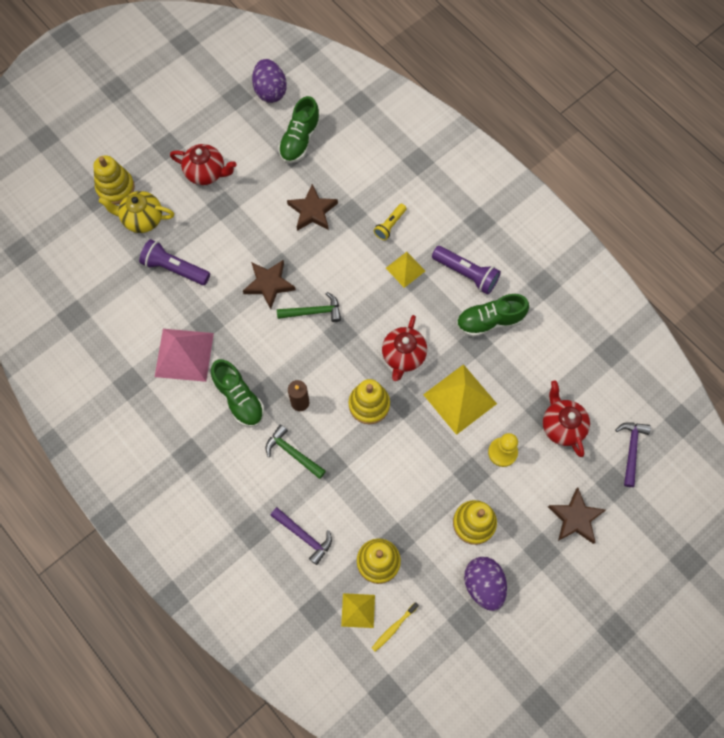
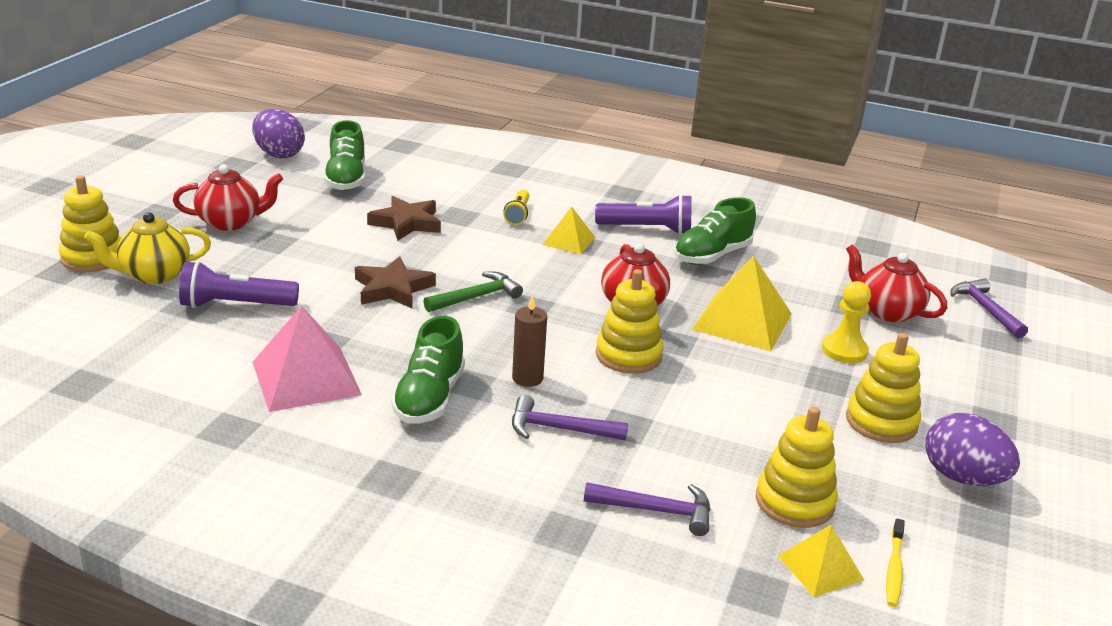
camera: 30 degrees left, 40 degrees down
(239, 398) = (429, 398): green shoe -> green shoe turned 75 degrees clockwise
(292, 453) = (559, 429): green hammer -> purple hammer
(575, 518) = (996, 380): brown star -> none

